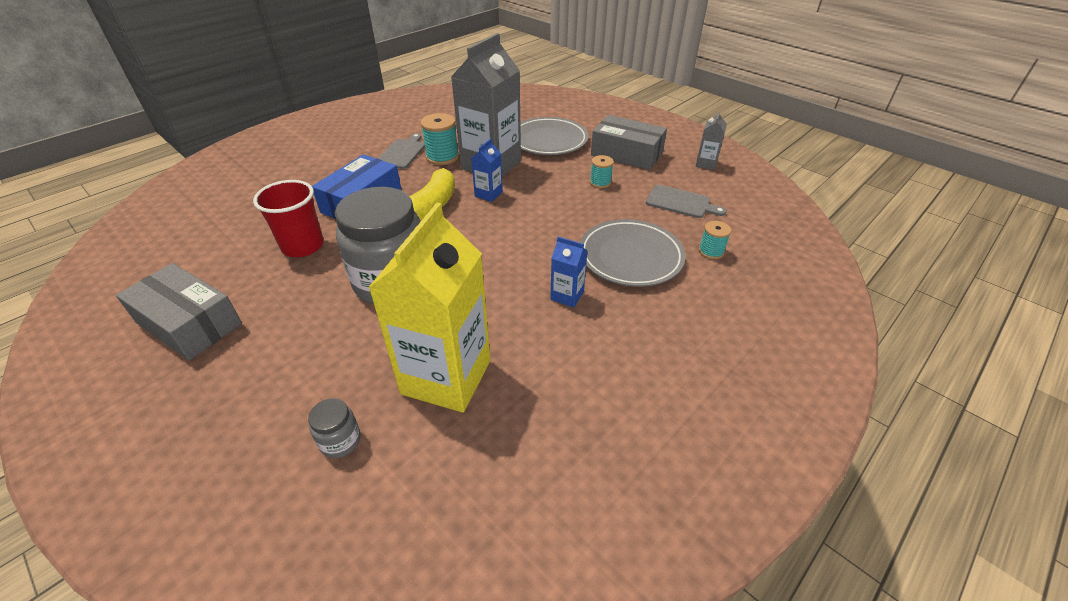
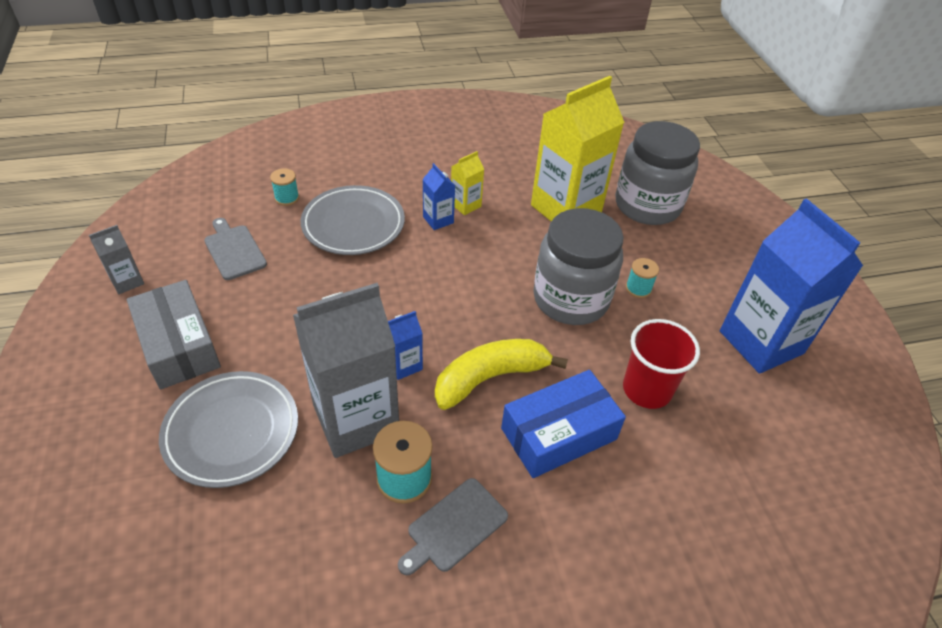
camera: 150 degrees left, 5 degrees up
(189, 323) = (761, 342): grey box -> blue carton
(340, 441) = (647, 205): grey jar -> grey jar, size x2.48
(557, 324) = (465, 205): none -> yellow carton
(600, 182) = (270, 316): turquoise spool -> turquoise spool (638, 288)

